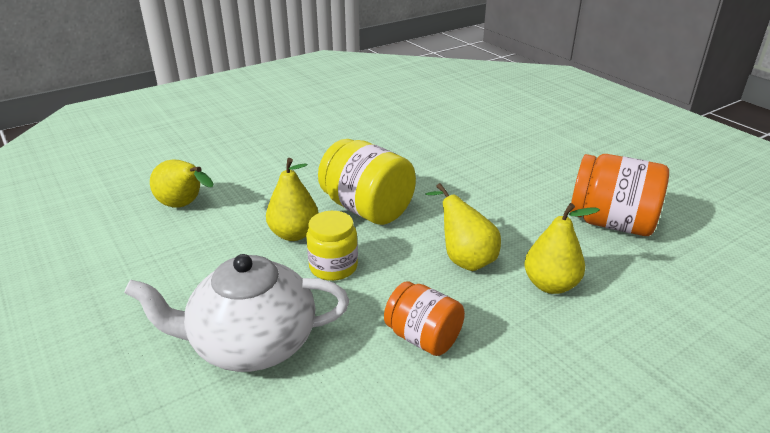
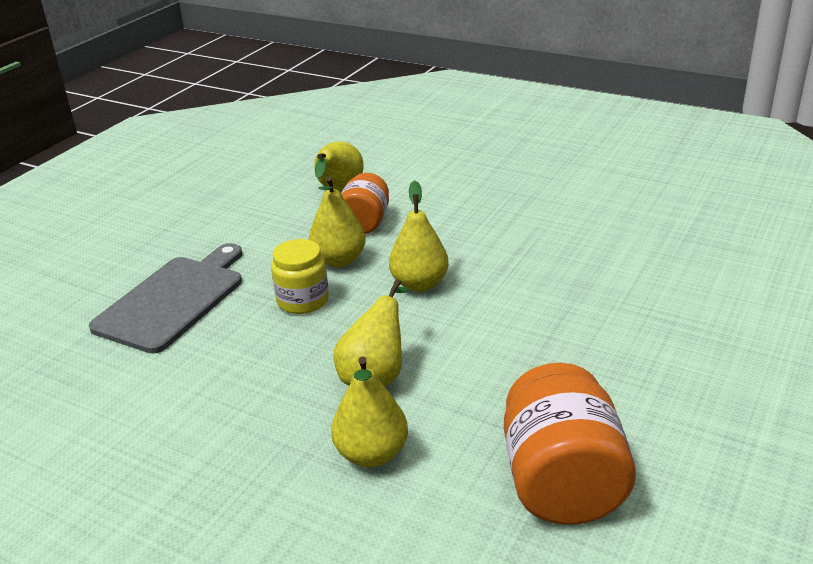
camera: 65 degrees right, 0 degrees up
(252, 343) = (173, 300): white teapot -> grey cutting board
(367, 209) = (419, 284): yellow jar -> yellow pear
(423, 338) = (228, 387): orange jar -> orange jar (364, 223)

